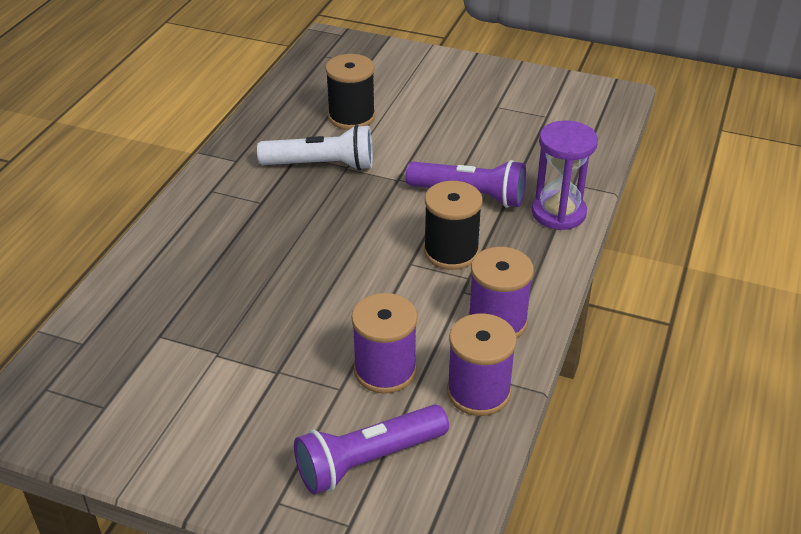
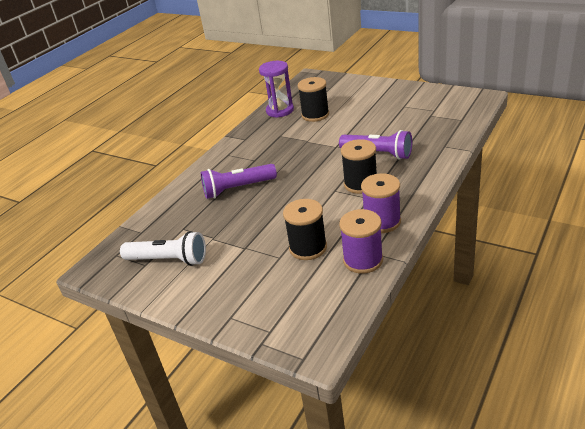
camera: 15 degrees right, 5 degrees down
(321, 165) = (293, 140): white flashlight -> white flashlight (168, 260)
(368, 460) = (288, 296): purple flashlight -> purple flashlight (238, 189)
(385, 370) = (308, 248): purple spool -> black spool
(558, 213) = (432, 162): purple hourglass -> purple hourglass (280, 110)

